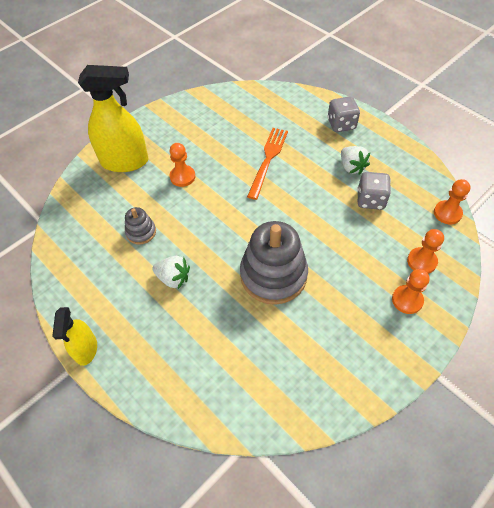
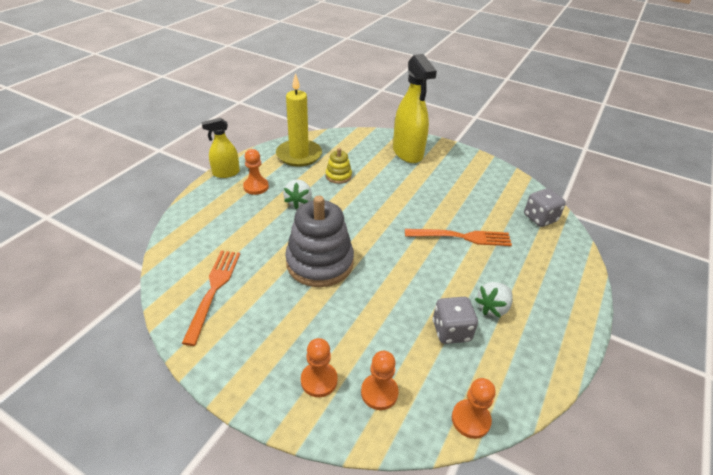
camera: 70 degrees right, 15 degrees down
(82, 263) = (299, 155): none -> yellow candle
(141, 232) = (338, 176): grey stacking toy -> yellow stacking toy
(182, 177) = (408, 186): orange pawn -> orange pawn (256, 187)
(289, 376) = (213, 290): none -> orange fork
(341, 124) = (556, 290): grey dice -> grey dice (540, 218)

